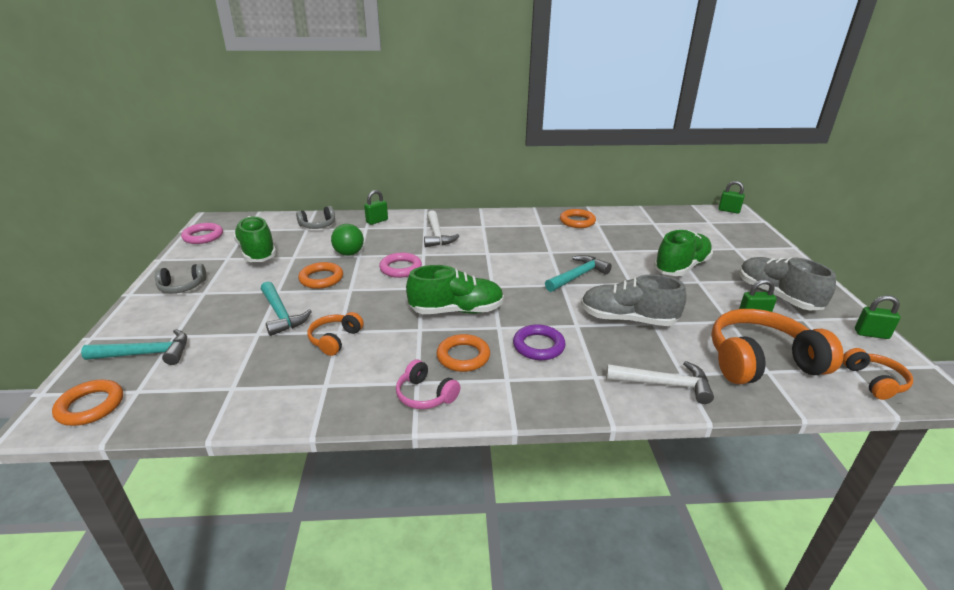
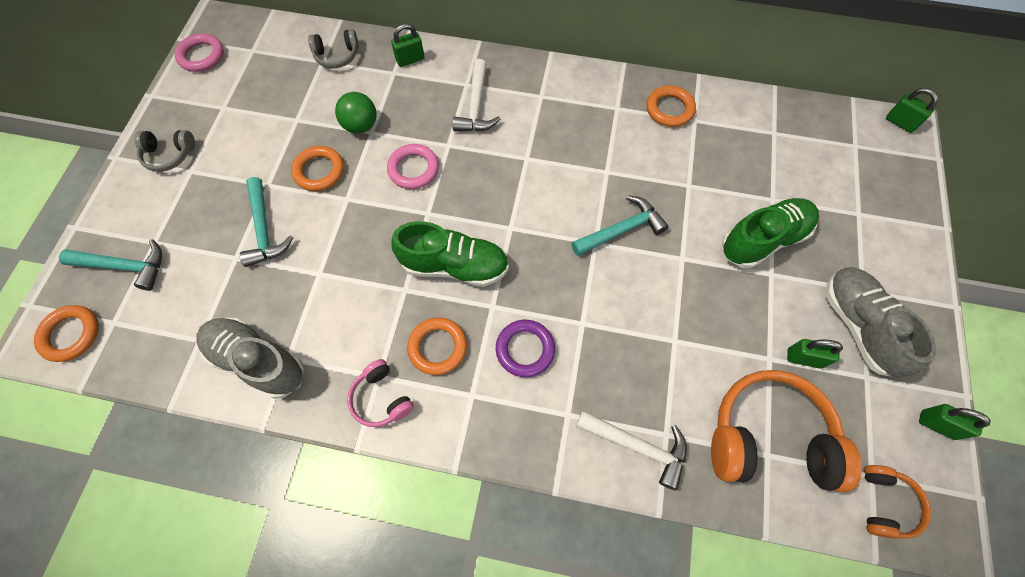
camera: 15 degrees right, 35 degrees up
(257, 252) = (257, 102): green shoe -> none
(335, 339) = (312, 287): orange headphones -> none
(627, 319) = (647, 327): grey shoe -> grey shoe (257, 361)

